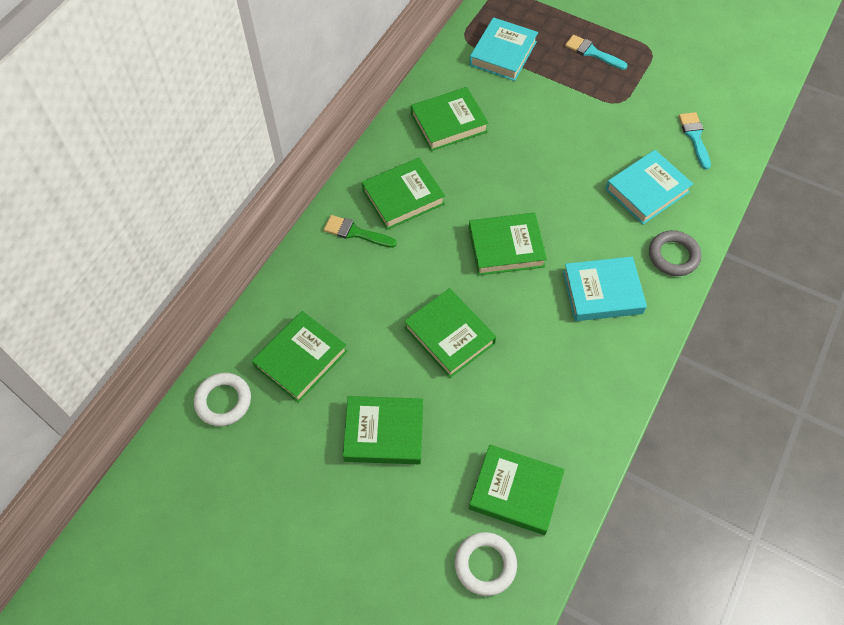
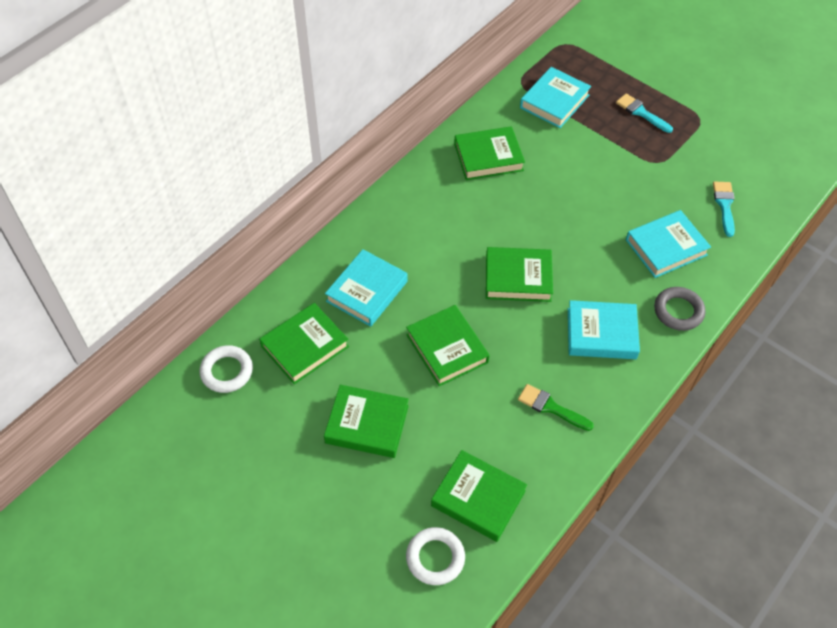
camera: 10 degrees right, 5 degrees down
(353, 288) = (367, 291): none -> turquoise book
(355, 232) = (379, 242): green brush -> green brush (550, 407)
(403, 197) = (431, 218): green book -> none

